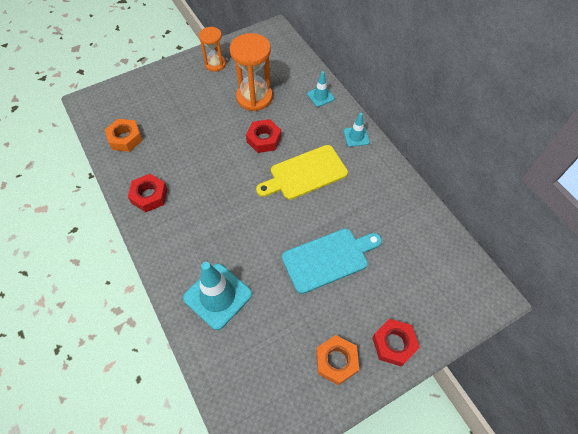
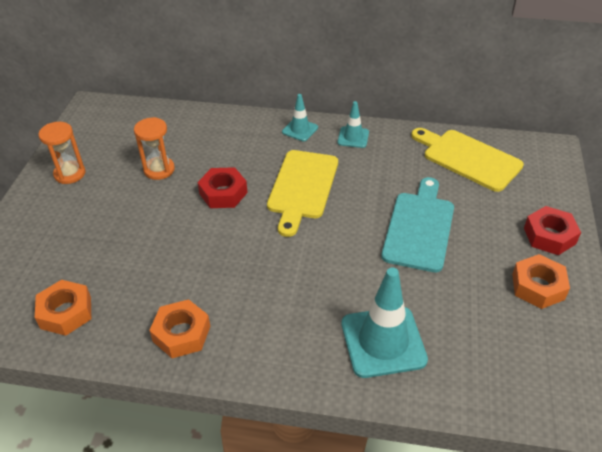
camera: 50 degrees left, 15 degrees down
(149, 196) = (181, 333): red nut -> orange nut
(254, 97) = (159, 170): orange hourglass -> orange hourglass, size x0.61
(320, 96) = (222, 124): turquoise traffic cone -> turquoise traffic cone (353, 137)
(426, 248) = (468, 158): none -> yellow cutting board

